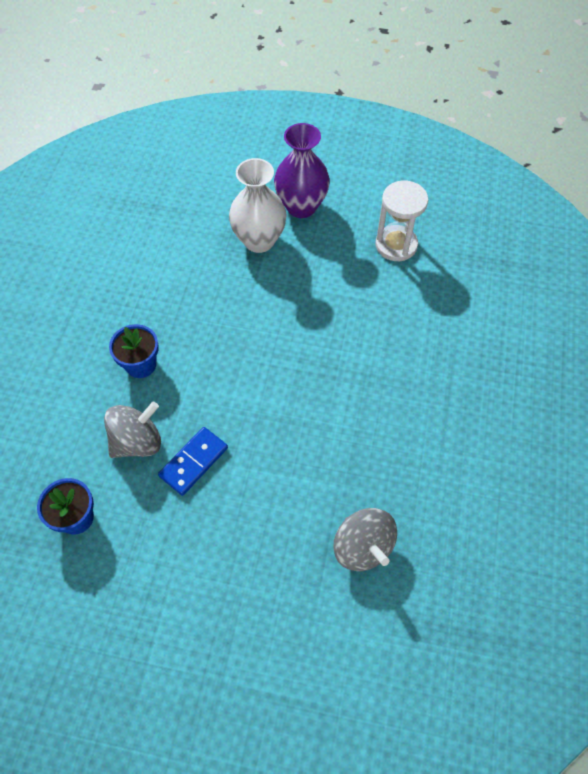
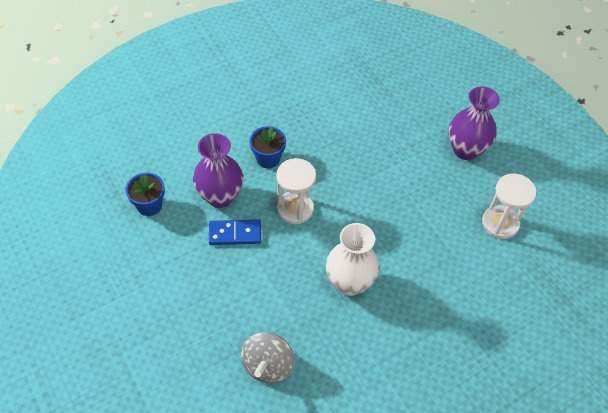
camera: 45 degrees right, 5 degrees down
(137, 441) = (220, 196): grey spinning top -> purple vase
(220, 387) = (295, 209): none -> white hourglass
(259, 240) = (414, 148): white vase -> white vase (349, 282)

